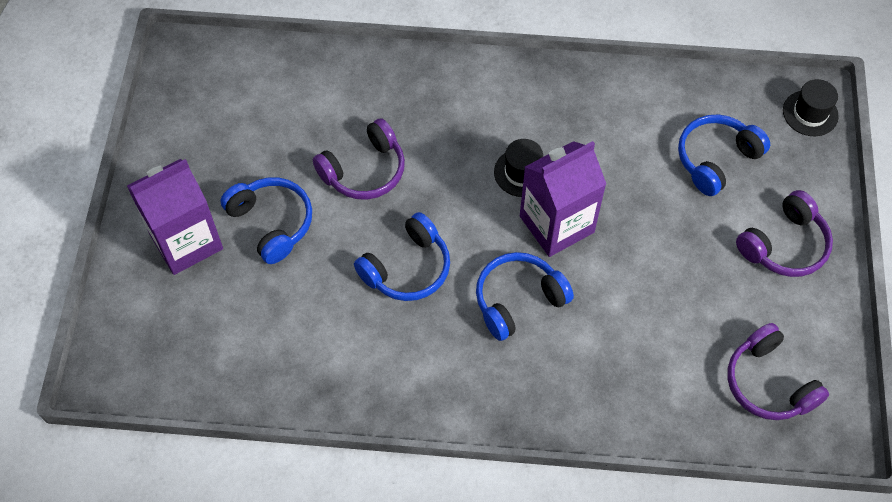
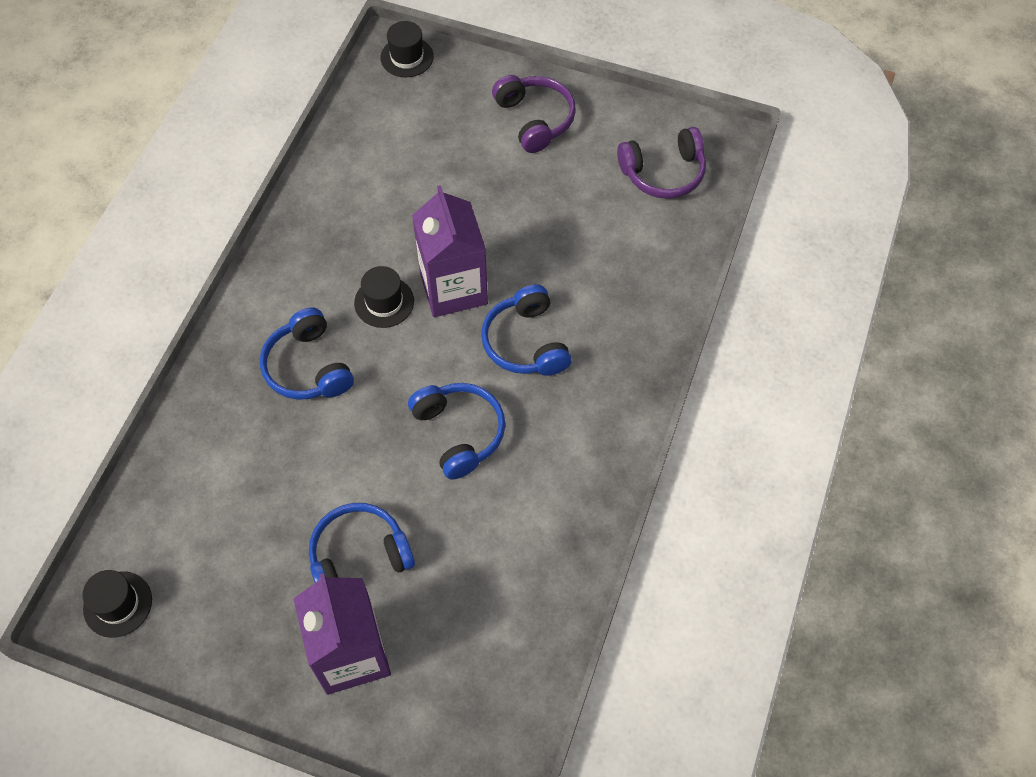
camera: 75 degrees left, 0 degrees up
(196, 72) = (118, 604): none -> black hat
(364, 170) = (327, 448): purple headphones -> none
(716, 159) = (428, 141): blue headphones -> blue headphones (308, 367)

